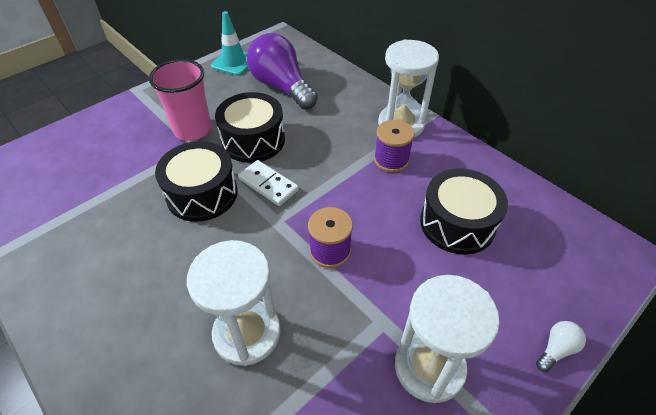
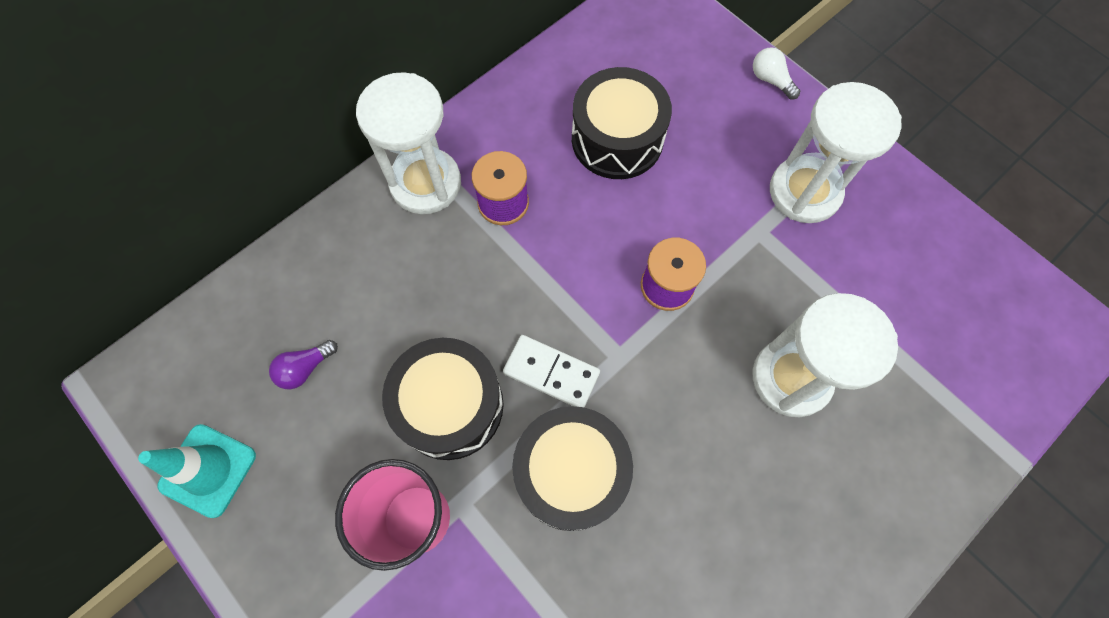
camera: 90 degrees left, 20 degrees up
(268, 184) = (551, 372): white domino -> white domino turned 75 degrees clockwise
(281, 87) = (305, 368): purple light bulb -> purple light bulb, size x0.41

